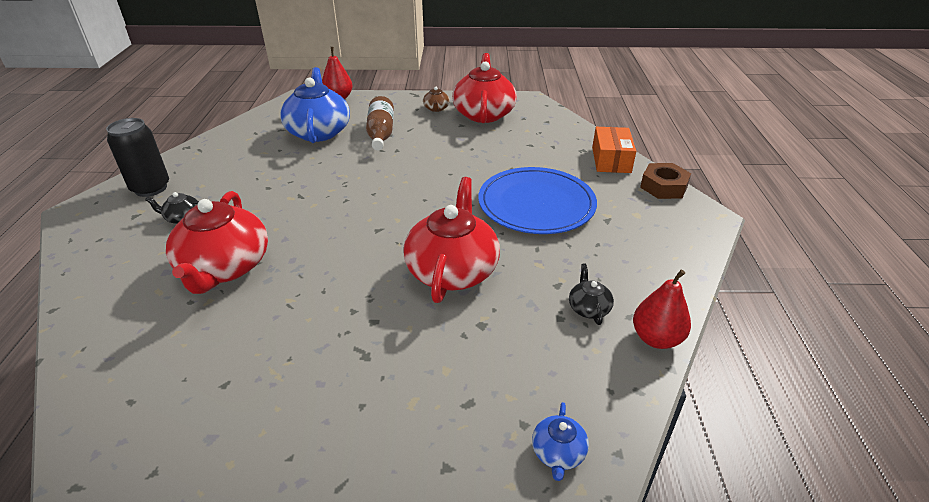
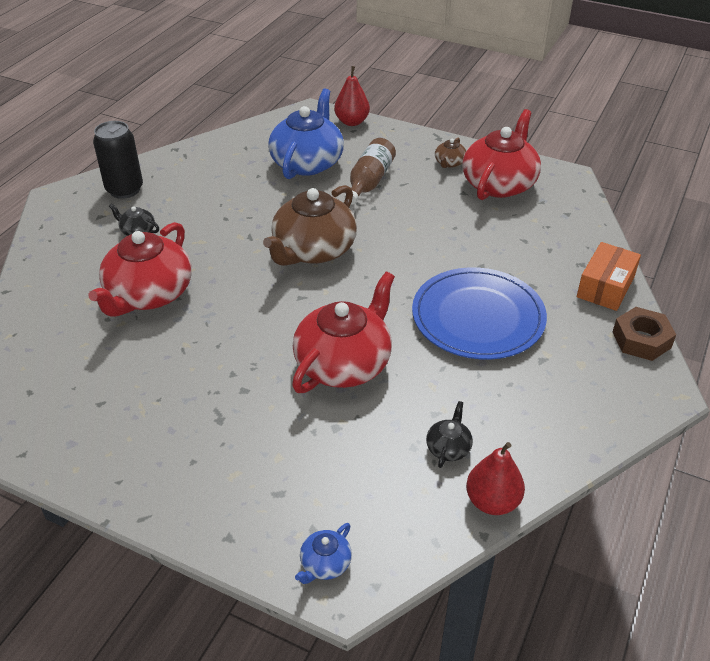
camera: 25 degrees right, 5 degrees up
(365, 192) = (313, 250): none -> brown teapot

